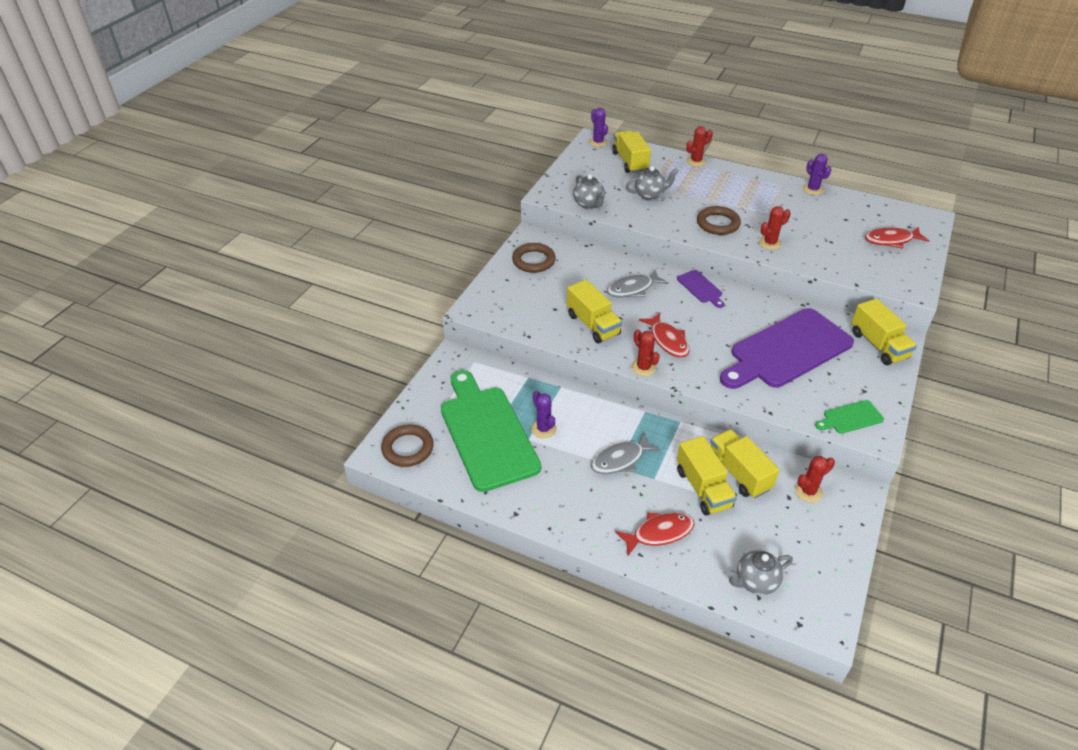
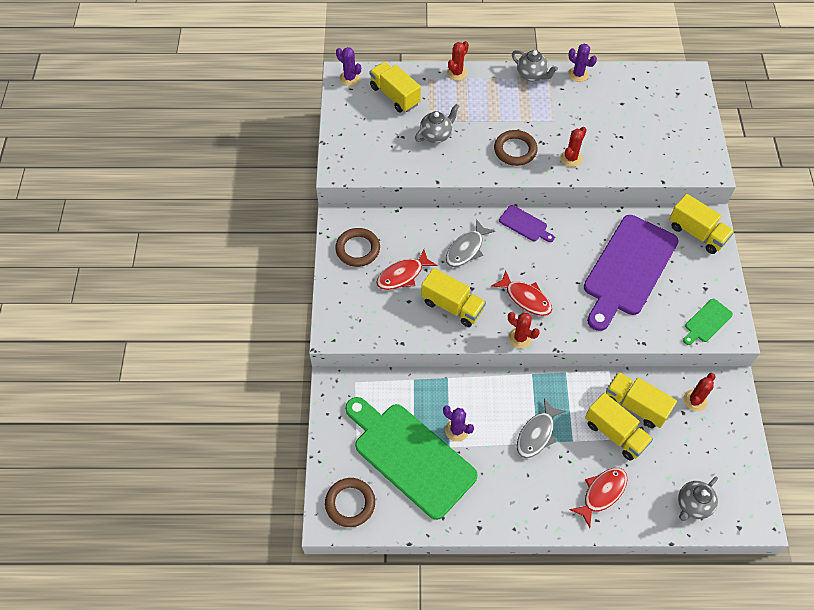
camera: 25 degrees left, 15 degrees up
(589, 204) = (385, 168): grey teapot -> grey teapot (532, 75)
(891, 240) = (669, 116): red fish -> red fish (402, 275)

